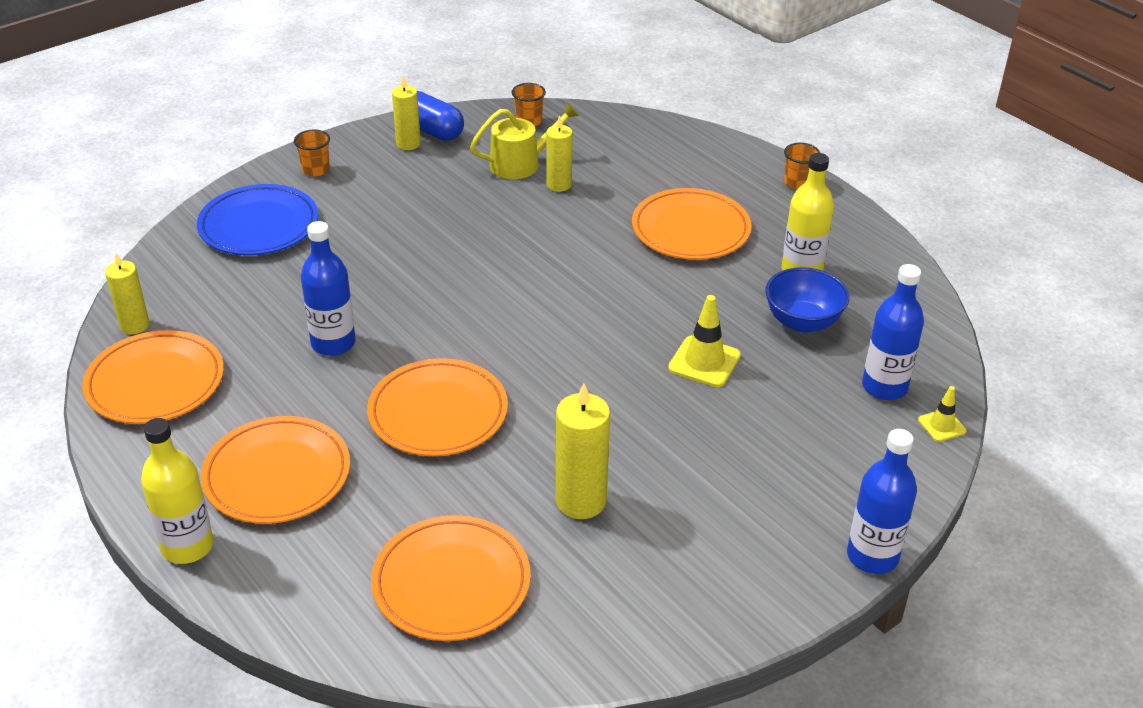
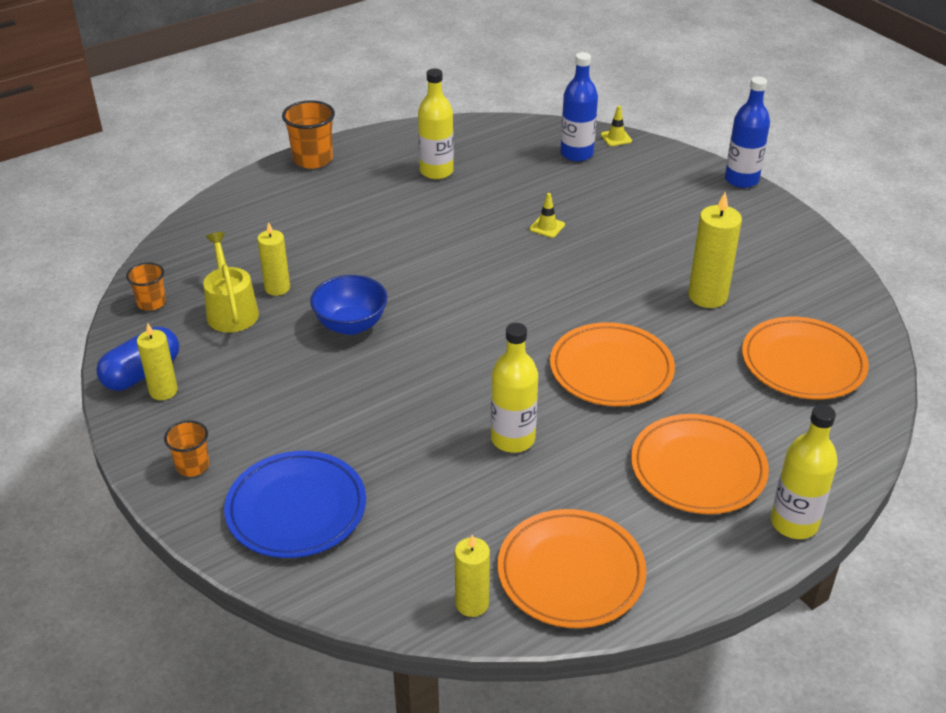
camera: 85 degrees left, 0 degrees up
(333, 343) = (513, 439): blue bottle -> yellow bottle
(690, 230) = (369, 218): orange plate -> none
(704, 362) = (547, 227): yellow traffic cone -> yellow traffic cone, size x0.59
(797, 183) = (313, 159): orange cup -> orange cup, size x1.64
(802, 322) = (500, 178): blue bowl -> blue bowl (351, 325)

